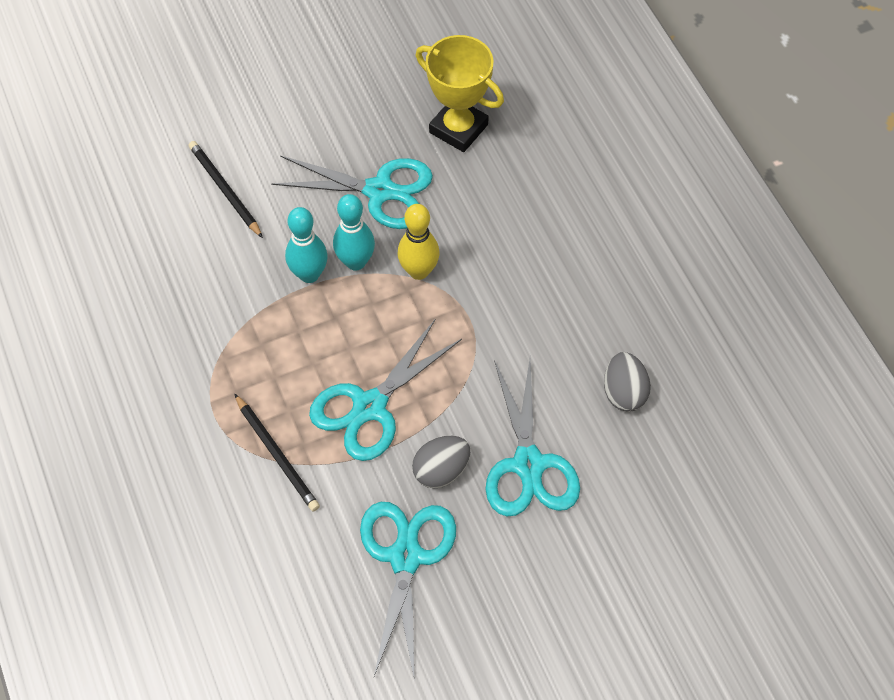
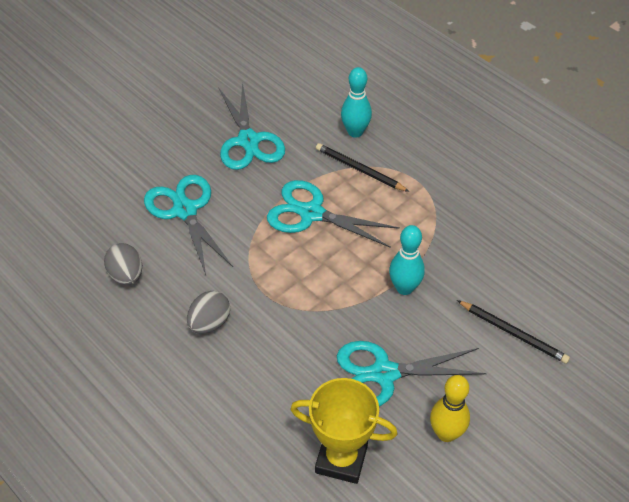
camera: 160 degrees right, 10 degrees down
(355, 262) = (373, 308): turquoise bowling pin -> turquoise bowling pin (355, 132)
(370, 407) = (311, 213): turquoise scissors -> turquoise scissors turned 90 degrees counterclockwise
(419, 271) = (319, 316): yellow bowling pin -> yellow bowling pin (446, 433)
(441, 470) = (245, 191): grey egg -> grey egg (209, 323)

